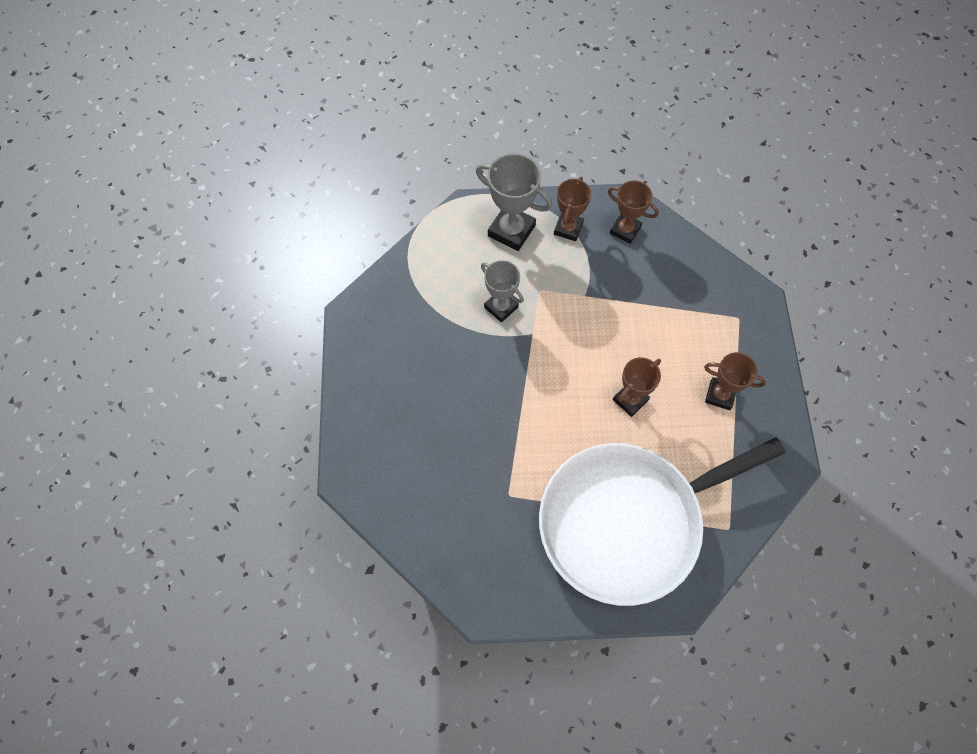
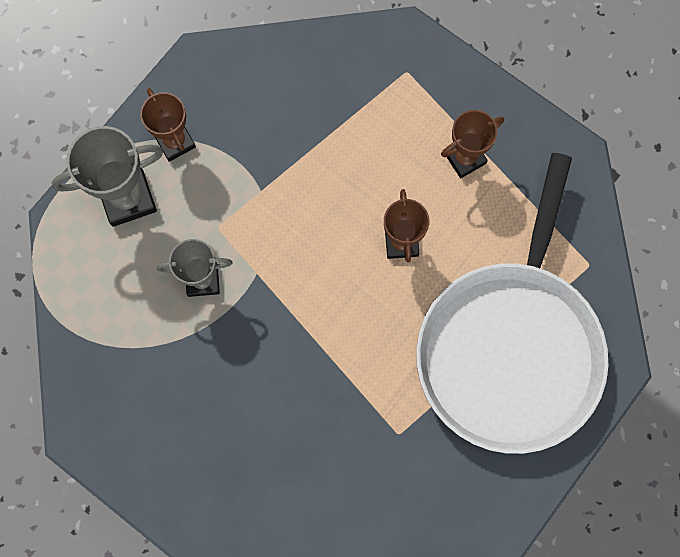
camera: 50 degrees left, 10 degrees up
(625, 230) = (226, 90): brown trophy -> none

